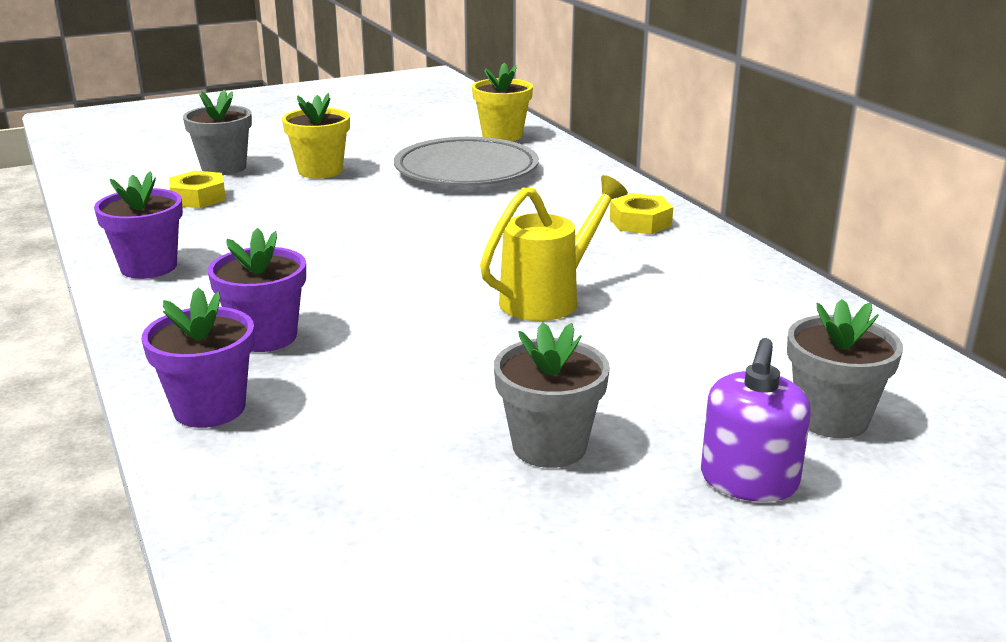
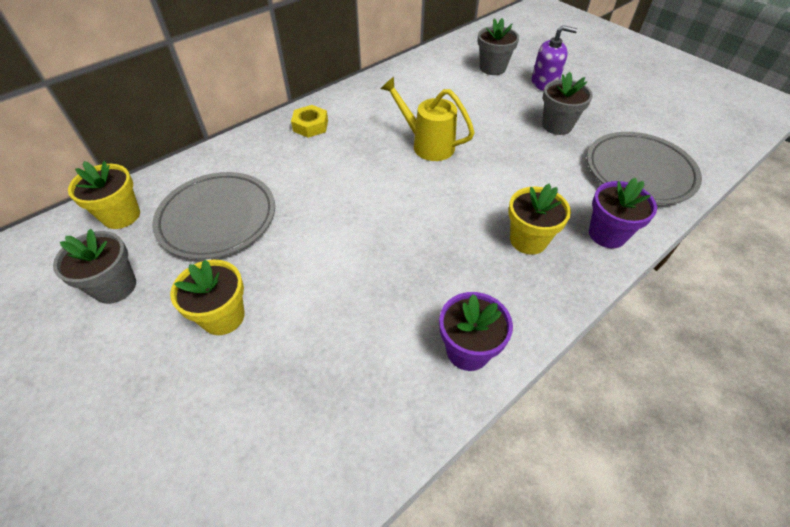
camera: 105 degrees left, 25 degrees up
(198, 197) = (310, 390): yellow nut -> none
(224, 168) = (217, 408): grey flower pot -> grey flower pot (115, 287)
(265, 337) = (528, 240): purple flower pot -> yellow flower pot
(327, 507) = (639, 172): none -> grey plate

